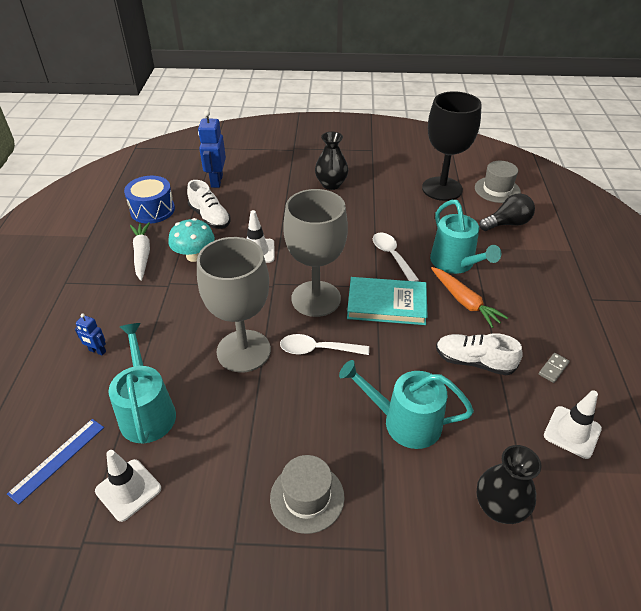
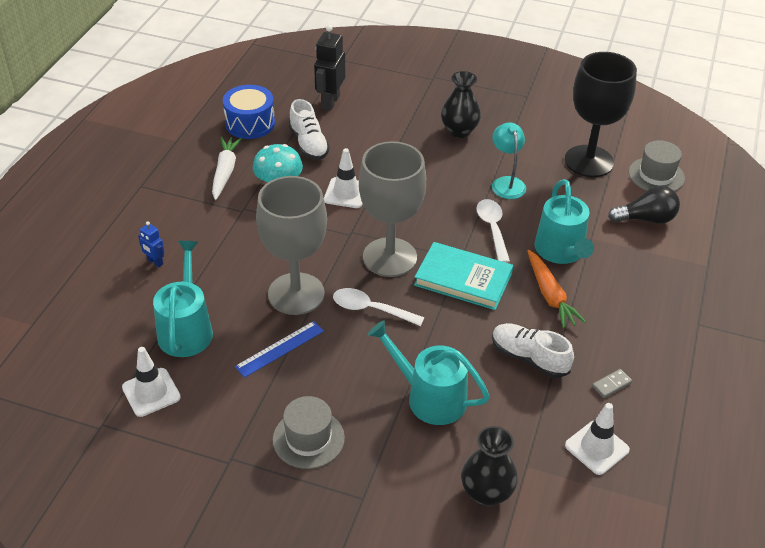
camera: 15 degrees right, 0 degrees up
(57, 459) = (96, 352): blue ruler -> blue ruler (280, 349)
(216, 181) = (330, 102): blue robot -> black robot
(386, 217) = (506, 183): none -> turquoise lamp

